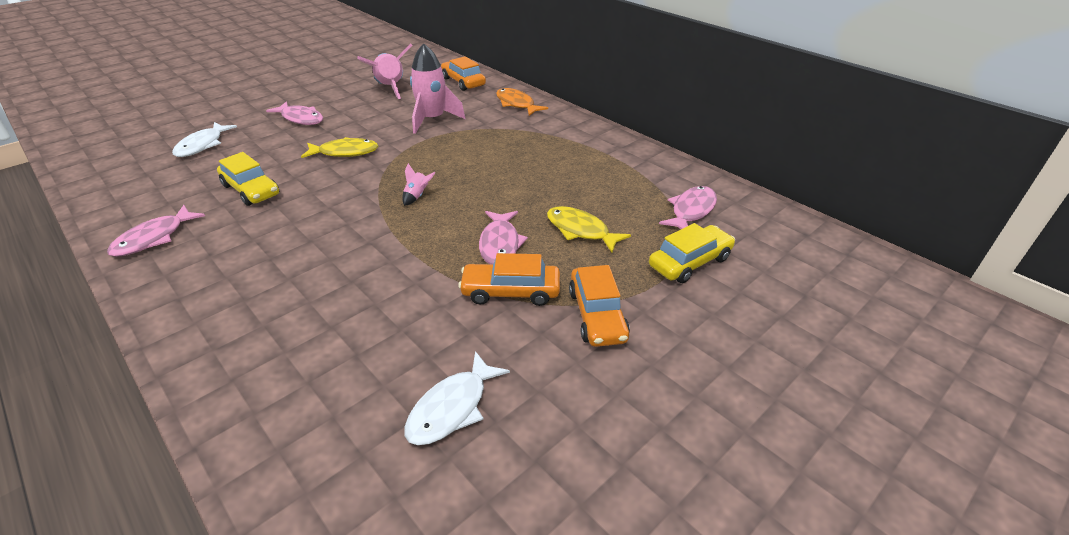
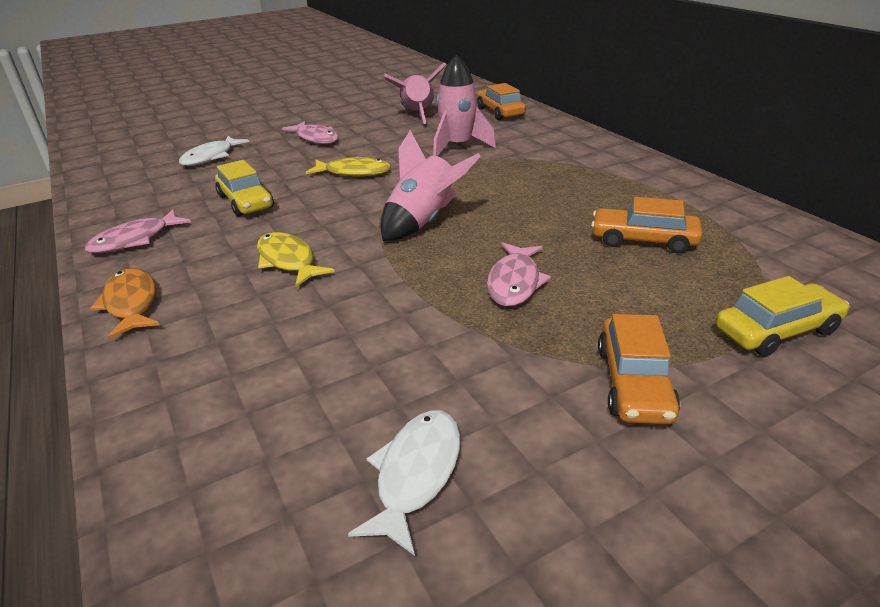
camera: 15 degrees right, 5 degrees down
(417, 196) = (424, 222): pink rocket -> pink rocket, size x2.26
(452, 408) = (416, 474): white fish -> white fish turned 150 degrees clockwise
(510, 291) = (519, 339): orange car -> orange car (643, 240)
(516, 104) = (559, 136): orange fish -> orange fish (131, 303)
(580, 230) = (622, 276): yellow fish -> yellow fish (288, 261)
(691, 210) = (781, 267): pink fish -> none

